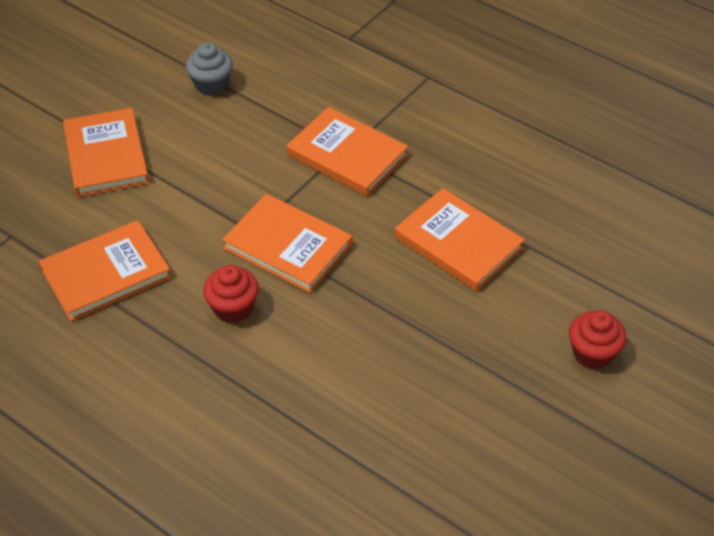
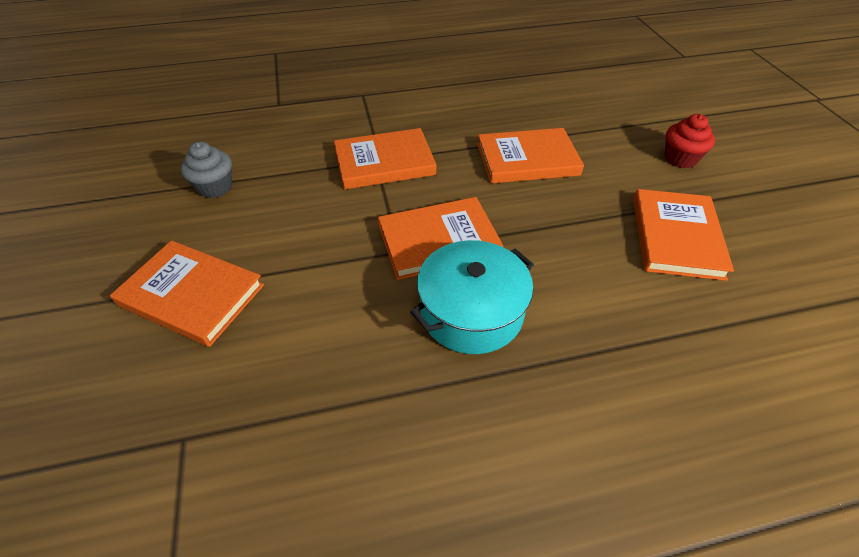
camera: 50 degrees left, 0 degrees up
(106, 274) = (332, 382): orange book -> orange book (676, 237)
(233, 308) = (471, 312): red cupcake -> turquoise pot

